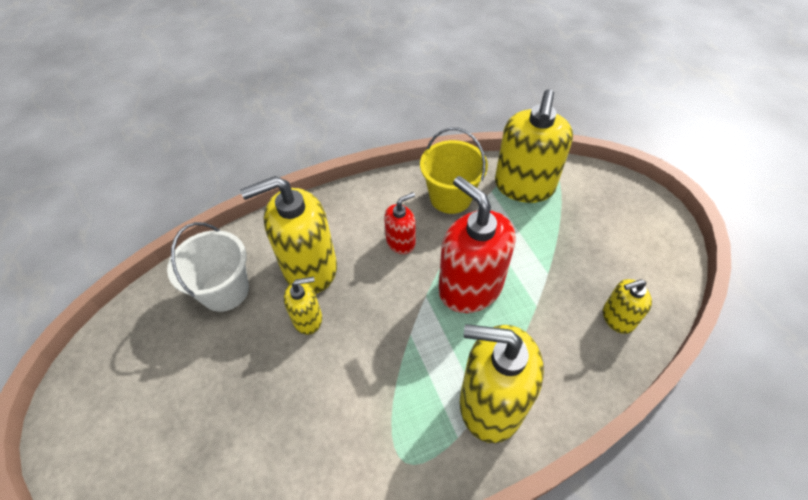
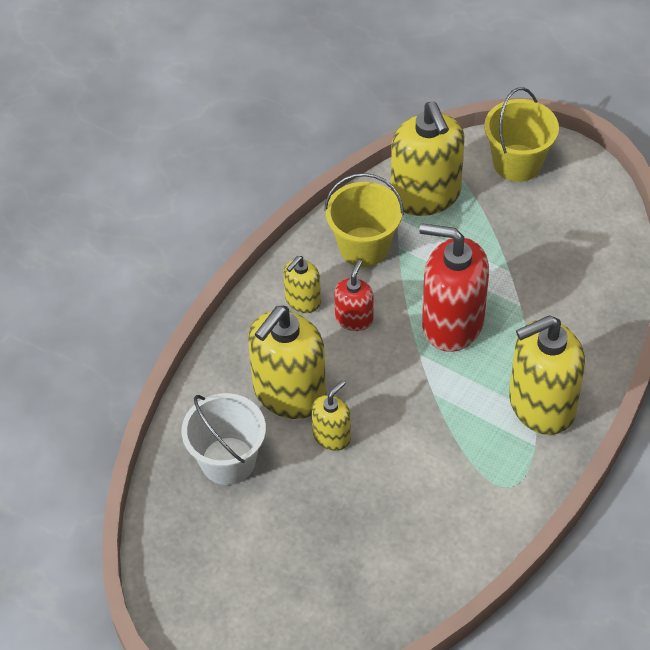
camera: 35 degrees left, 0 degrees up
(613, 198) = (517, 163): none -> yellow bucket
(617, 318) = (592, 277): yellow soap dispenser -> yellow soap dispenser (302, 301)

